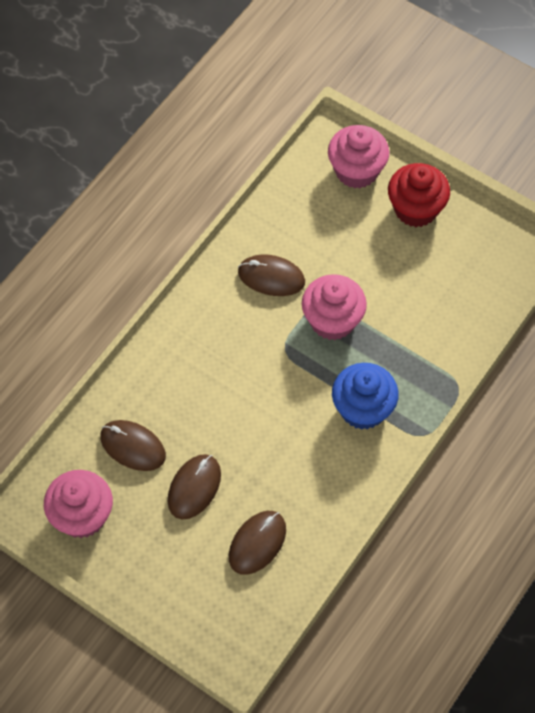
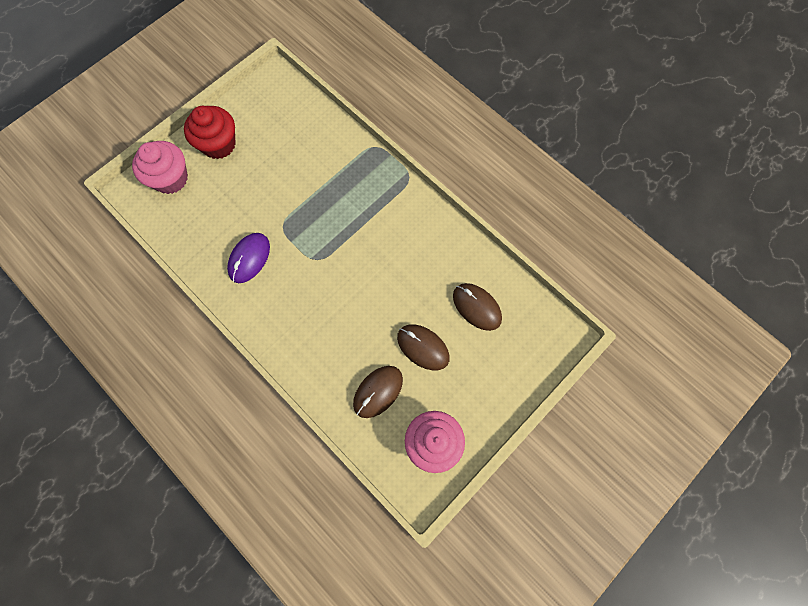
camera: 80 degrees left, 10 degrees up
(271, 277) = (249, 258): brown mouse -> purple mouse
(332, 320) = (300, 220): pink cupcake -> none
(363, 409) = (380, 213): blue cupcake -> none

